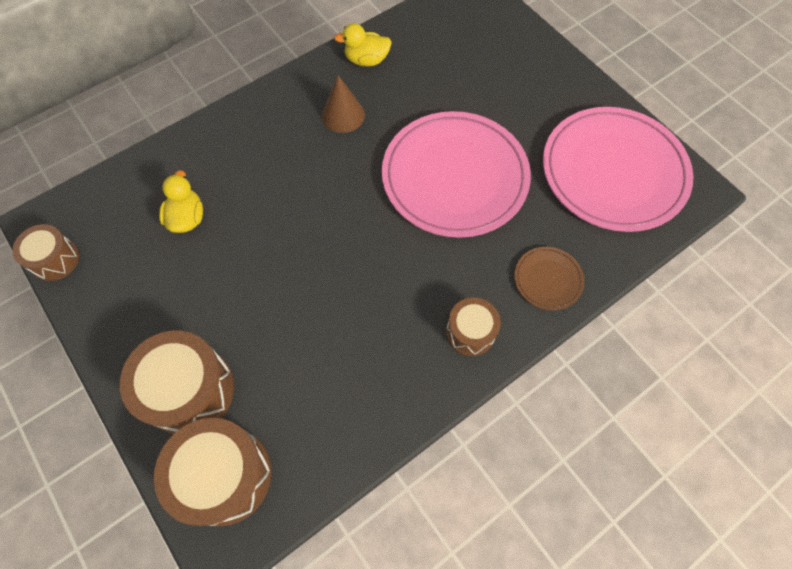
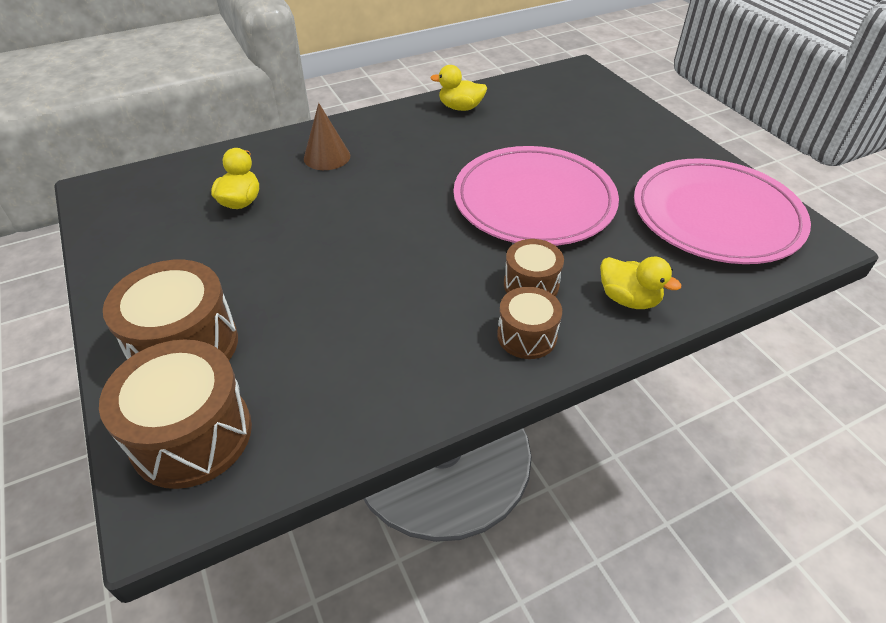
camera: 10 degrees right, 20 degrees down
(55, 259) = (95, 218): brown drum -> brown drum (531, 285)
(343, 115) = (426, 143): brown cone -> brown cone (327, 157)
(548, 279) = (628, 299): brown plate -> yellow duck

